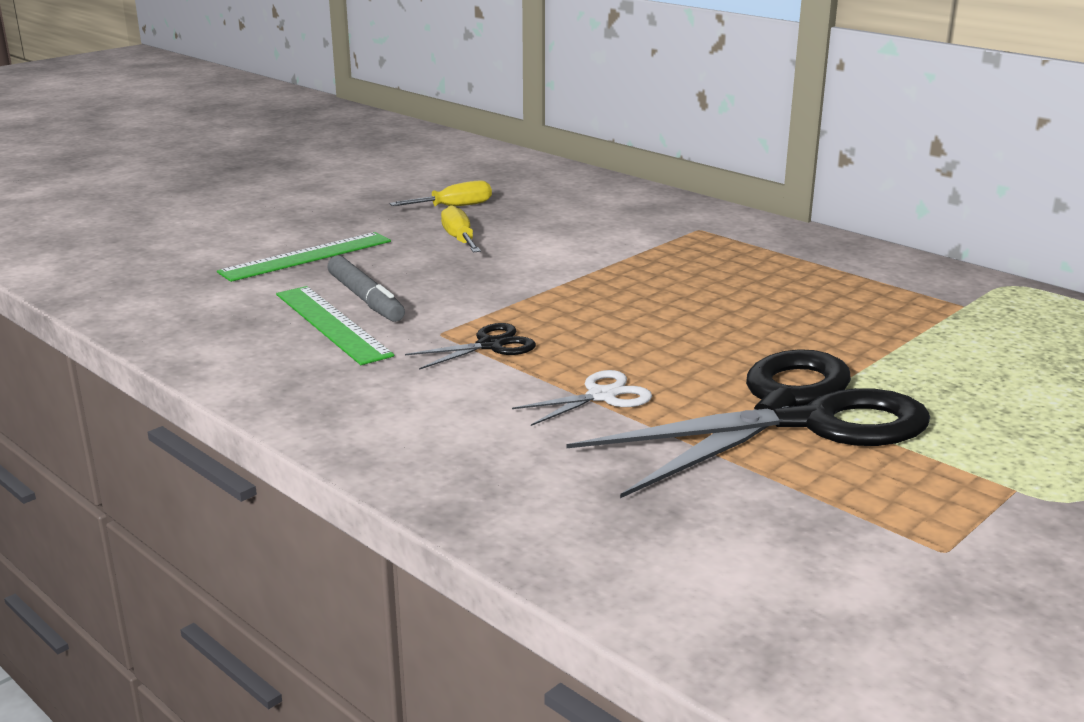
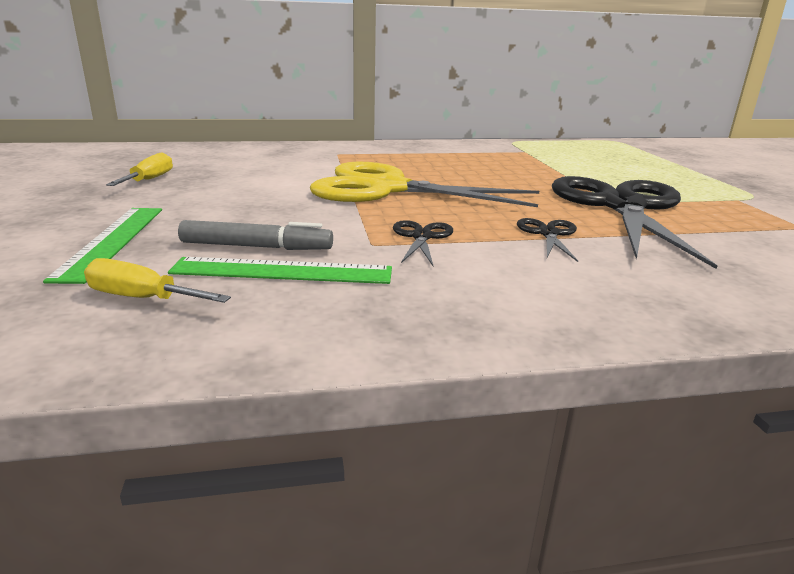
camera: 55 degrees left, 0 degrees up
(459, 239) = (213, 194): yellow screwdriver -> yellow screwdriver (142, 298)
(601, 396) = (548, 234): white scissors -> black scissors
(612, 289) = (387, 188): none -> yellow scissors

